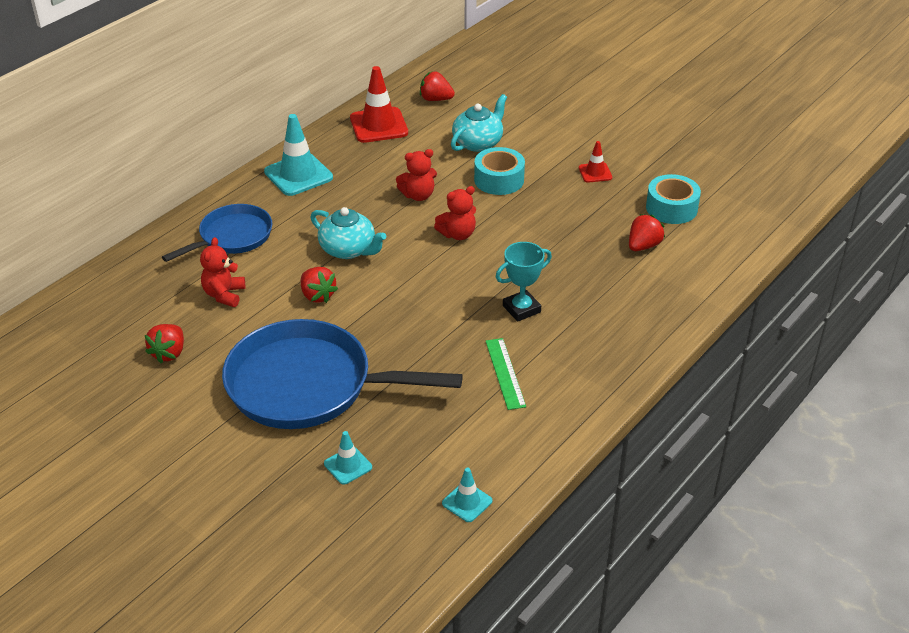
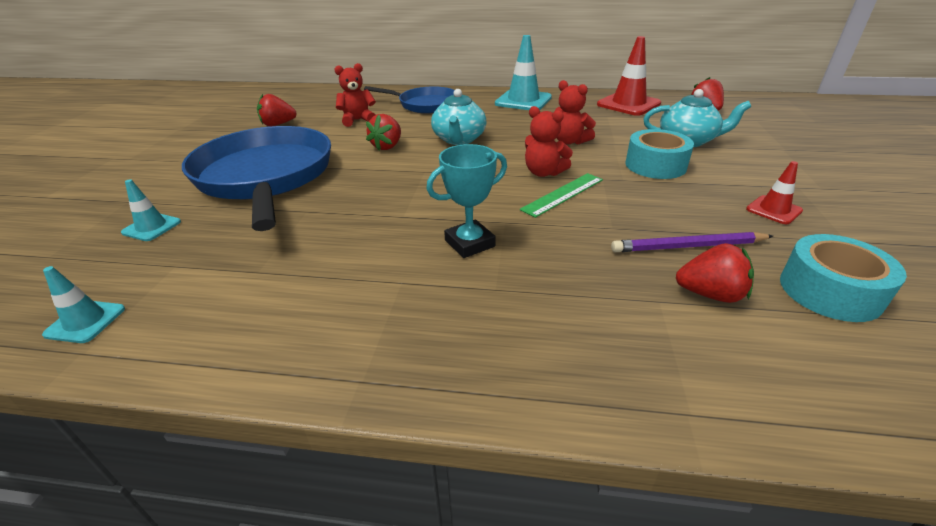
camera: 60 degrees right, 5 degrees down
(505, 373) = (345, 270): green ruler -> green ruler (563, 194)
(521, 309) = (469, 243): turquoise trophy -> turquoise trophy turned 60 degrees counterclockwise
(600, 227) = (688, 246): none -> purple pencil

